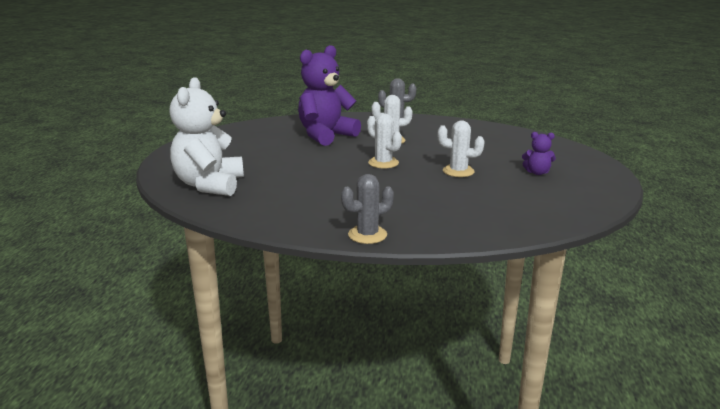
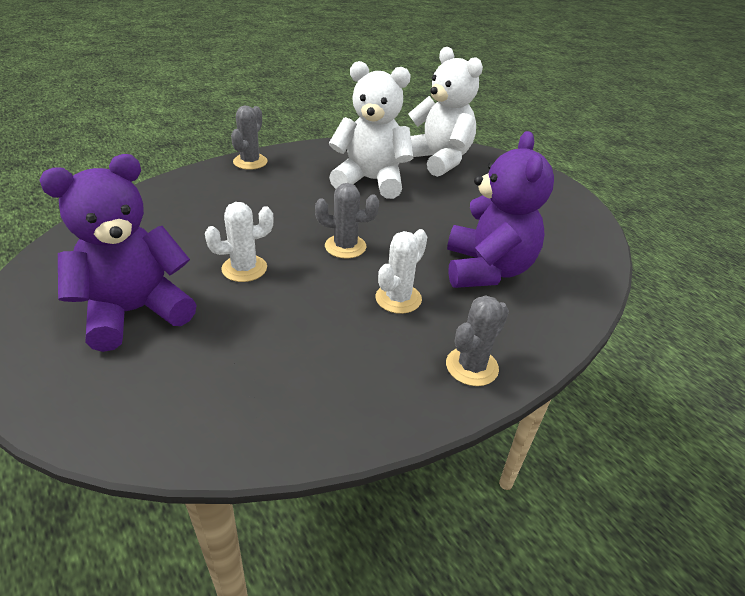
camera: 135 degrees right, 15 degrees up
(295, 188) = (371, 181): none -> white teddy bear
(383, 163) = (345, 246): white cactus -> grey cactus
(537, 172) = (135, 312): purple teddy bear -> purple teddy bear, size x2.27

